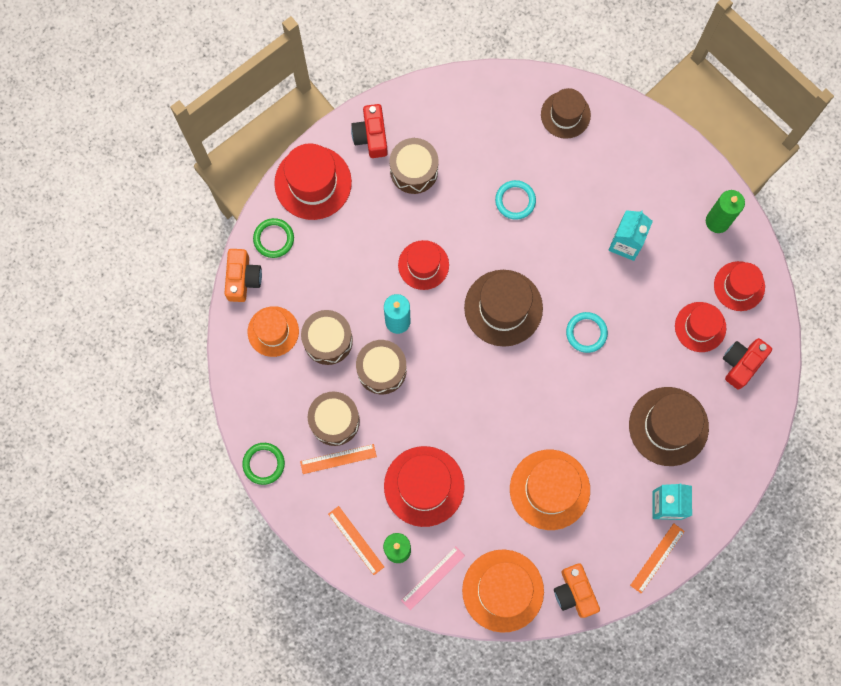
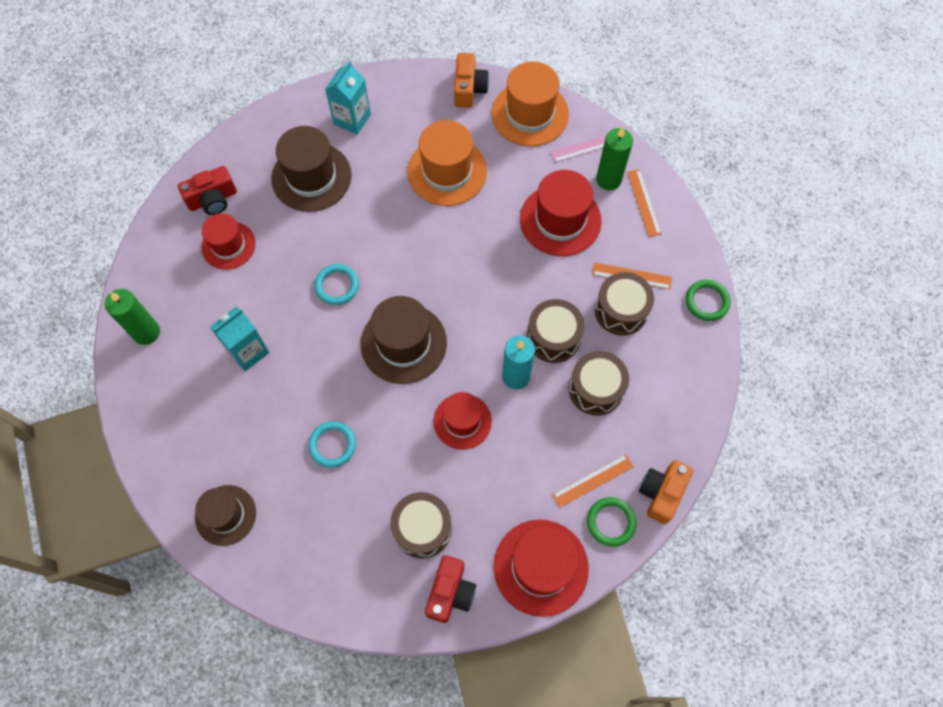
camera: 155 degrees left, 10 degrees down
(273, 331) = (649, 423): orange hat -> none
(657, 558) = (384, 85): orange ruler -> orange ruler (593, 480)
(739, 286) = (168, 265): red hat -> none

